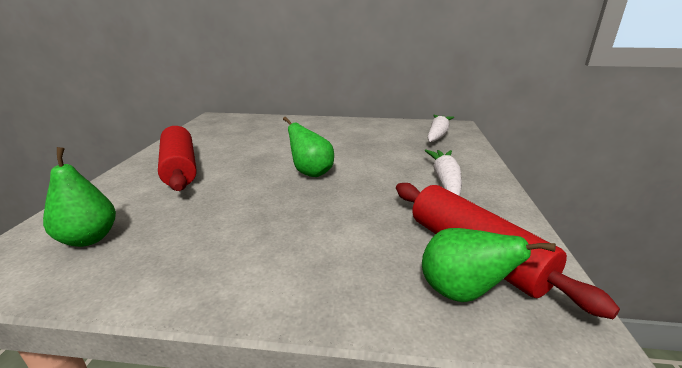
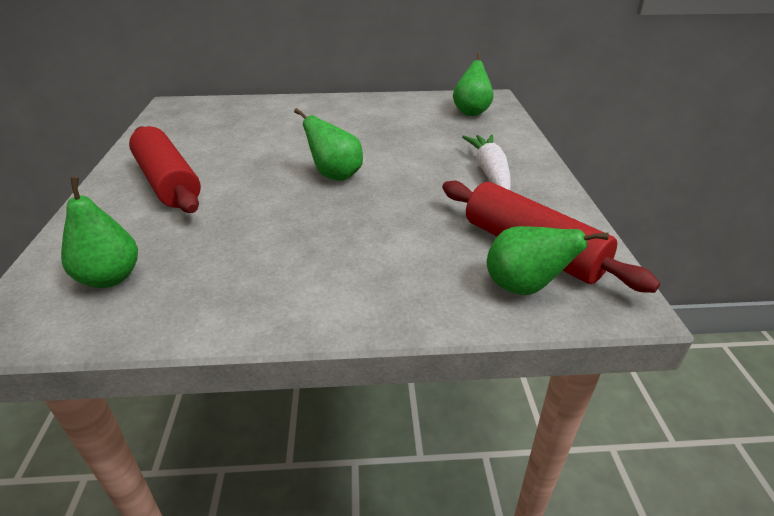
camera: 10 degrees left, 10 degrees up
(438, 134) = (471, 112): white carrot -> green pear

